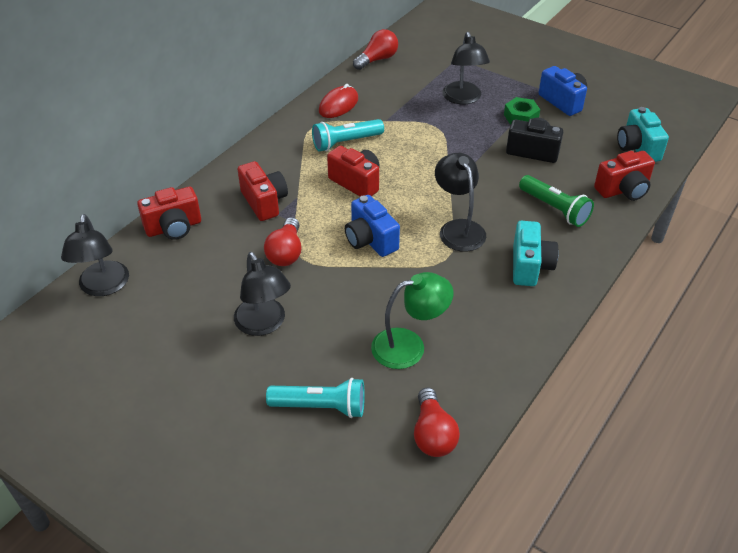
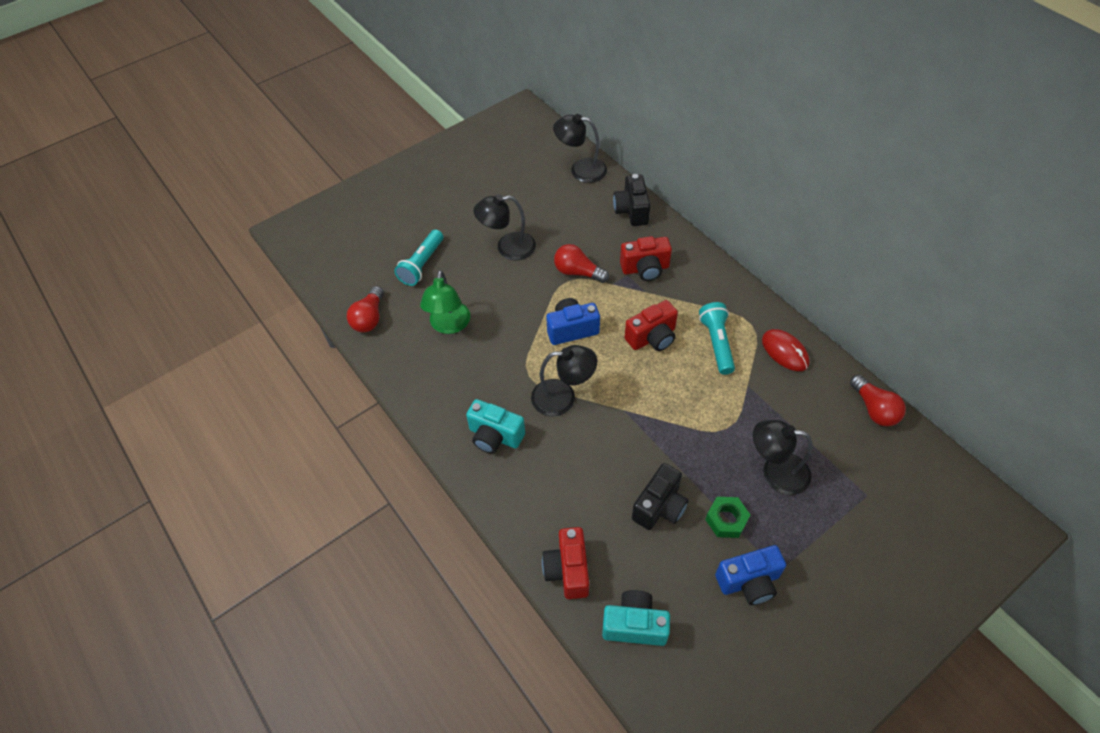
camera: 110 degrees right, 10 degrees up
(174, 227) = (631, 211): red camera -> black camera
(433, 434) = (369, 318): red light bulb -> red light bulb turned 90 degrees counterclockwise
(554, 209) = (561, 488): green flashlight -> none

